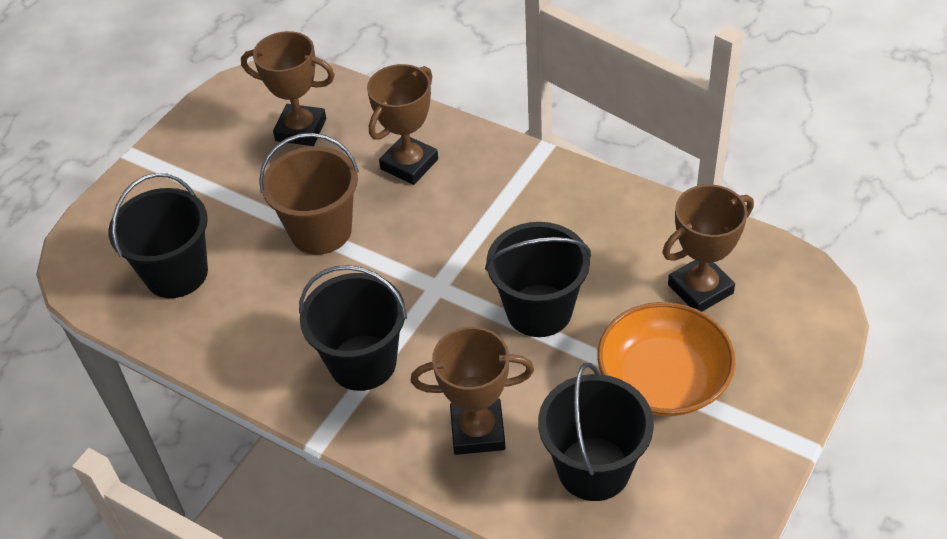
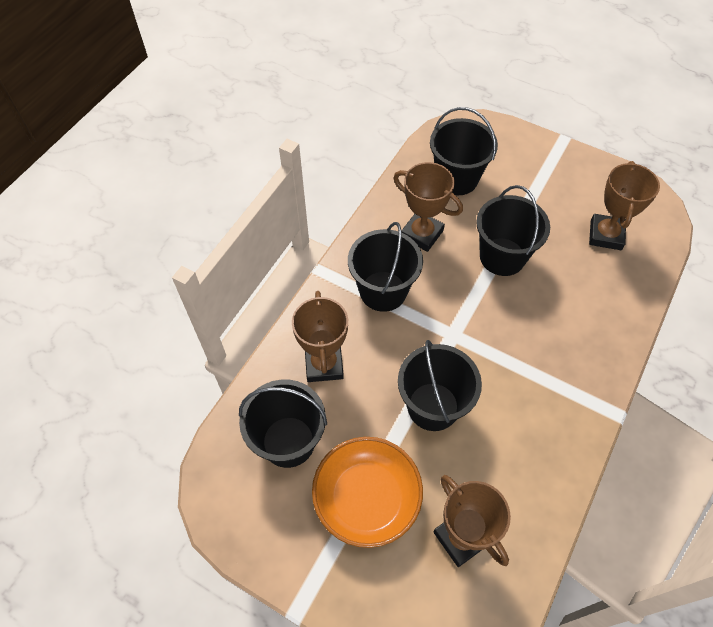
camera: 85 degrees right, 10 degrees up
(321, 231) = (502, 257): brown bucket -> black bucket
(409, 164) = (579, 310): brown trophy -> brown trophy (422, 234)

